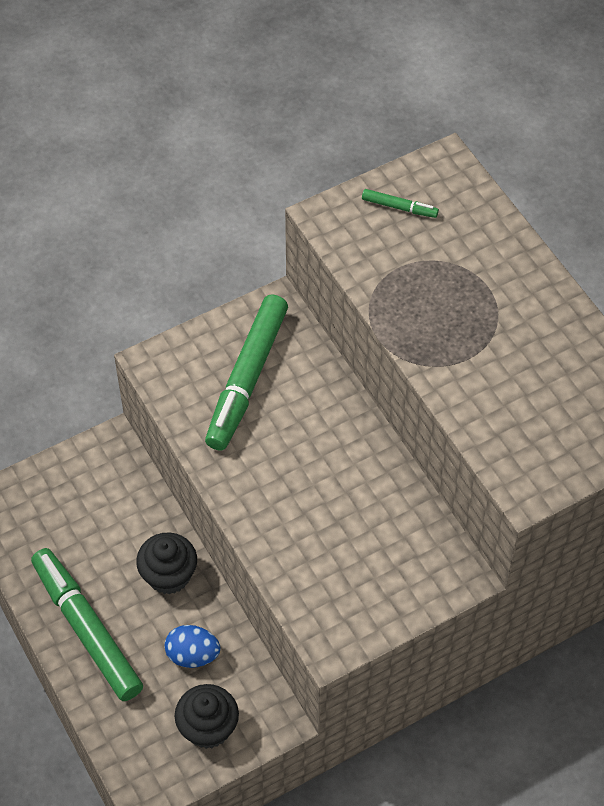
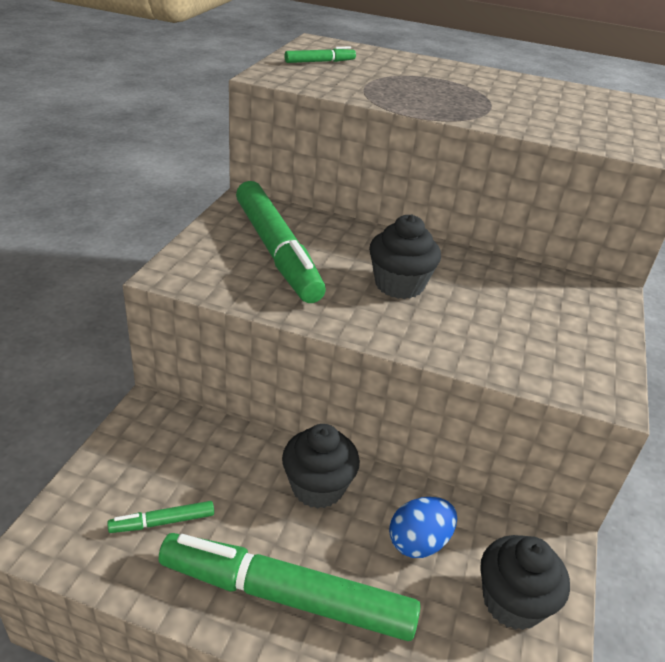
camera: 45 degrees left, 20 degrees down
(58, 535) = (163, 522): none -> green marker
(302, 467) = (399, 285): none -> black cupcake

